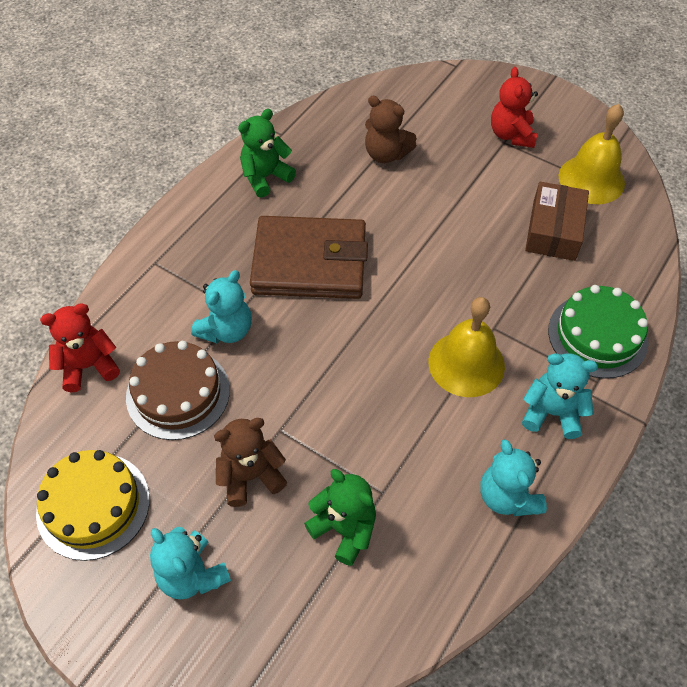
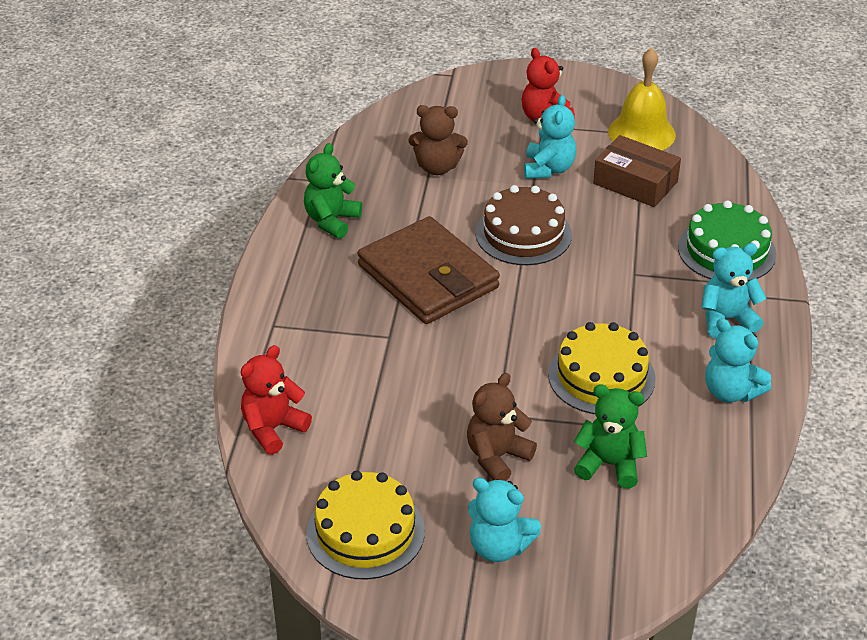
camera: 25 degrees left, 15 degrees down
(178, 393) = (379, 419): brown cake -> brown cake (523, 234)
(226, 330) = (388, 355): turquoise teddy bear -> turquoise teddy bear (548, 169)
(309, 262) = (428, 276): brown wallet -> brown wallet turned 75 degrees clockwise
(396, 428) = (601, 376): none -> yellow cake
(466, 363) = (629, 308): yellow bell -> none
(553, 230) = (635, 183): brown box -> brown box turned 45 degrees counterclockwise

